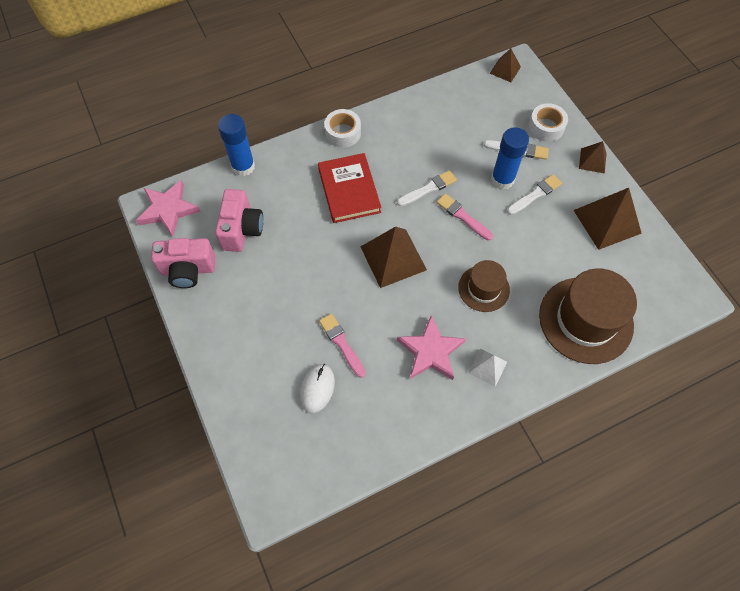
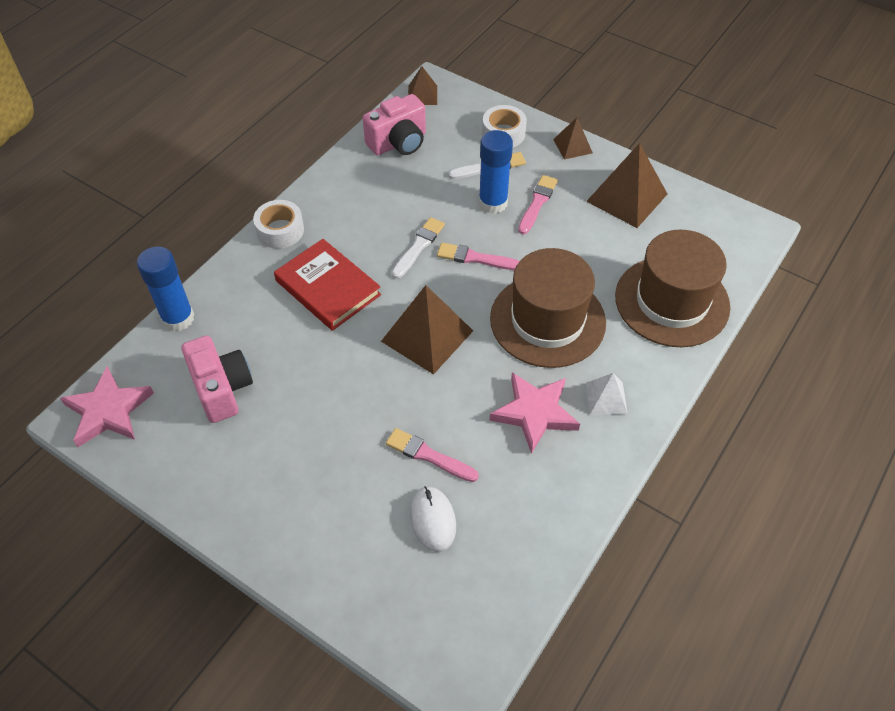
camera: 30 degrees left, 10 degrees down
(188, 270) = (181, 468): pink camera -> pink camera (398, 143)
(483, 288) = (547, 320): brown hat -> brown hat, size x1.78
(535, 195) = (537, 203): white brush -> pink brush

